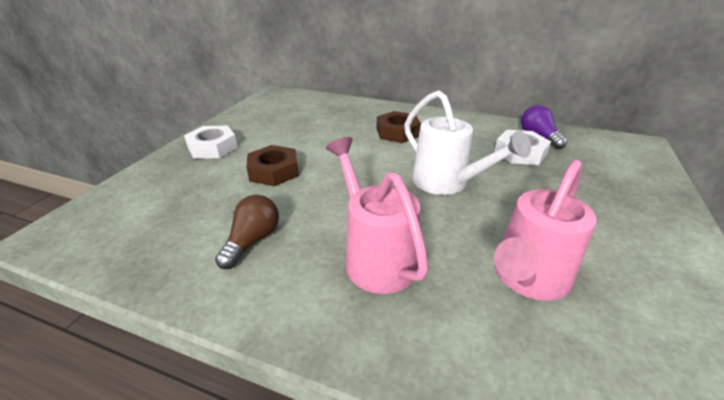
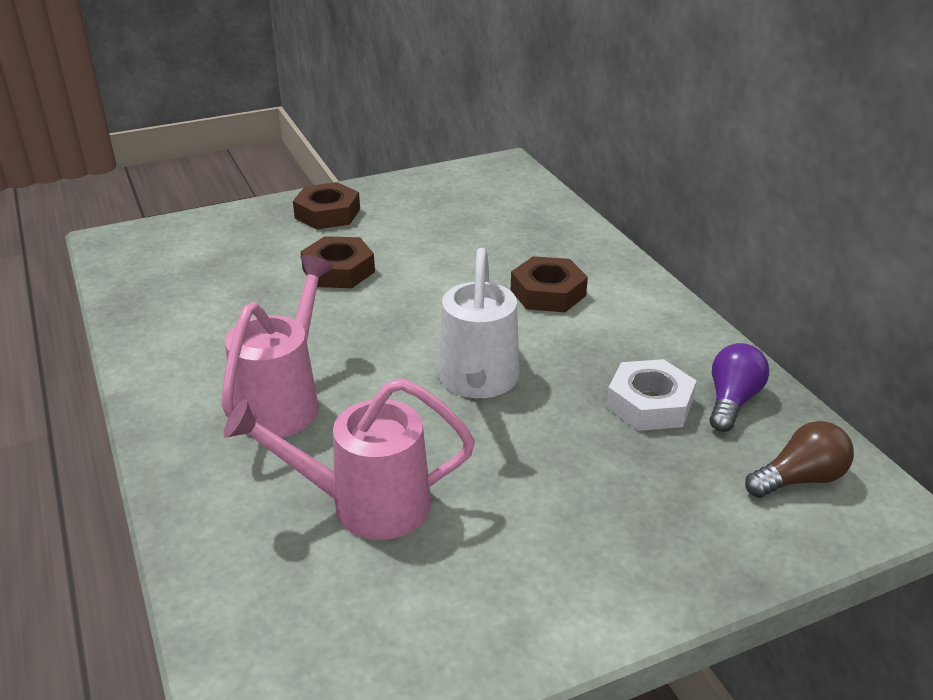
camera: 45 degrees right, 0 degrees up
(212, 148) = (327, 213): white nut -> brown nut
(252, 241) = (222, 327): brown light bulb -> brown light bulb (799, 479)

